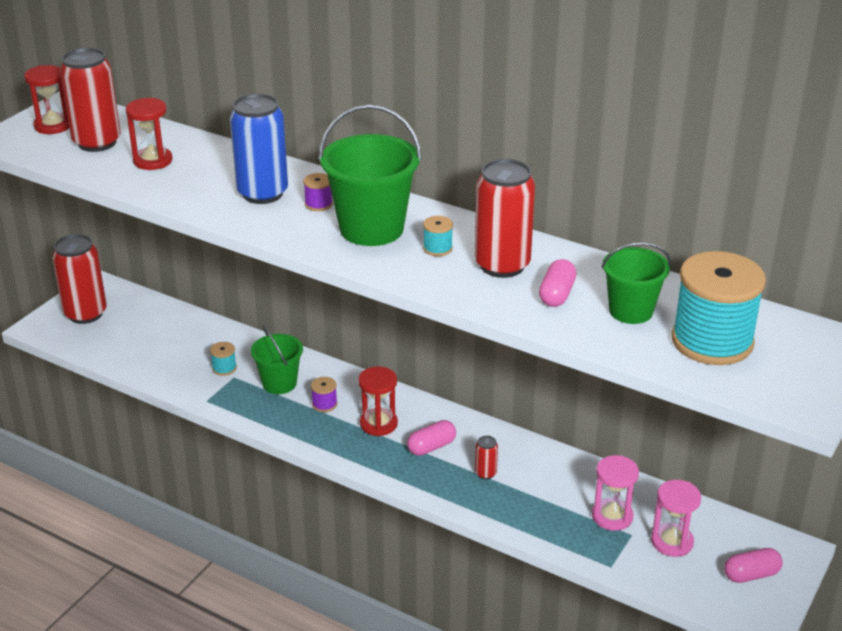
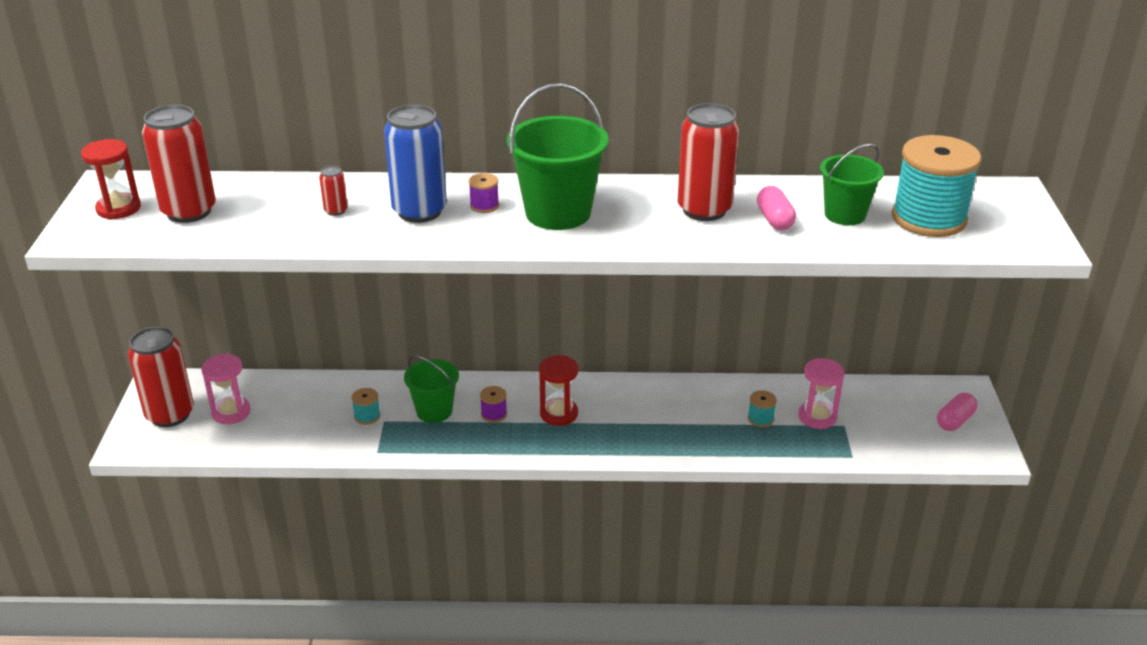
camera: 30 degrees left, 0 degrees up
(153, 161) = (271, 212): red hourglass -> none
(431, 447) = (623, 416): pink capsule -> none
(437, 248) = (635, 212): turquoise spool -> turquoise spool (760, 419)
(485, 473) = (688, 421): red can -> red can (336, 211)
(672, 542) = (878, 419): pink hourglass -> pink hourglass (231, 412)

